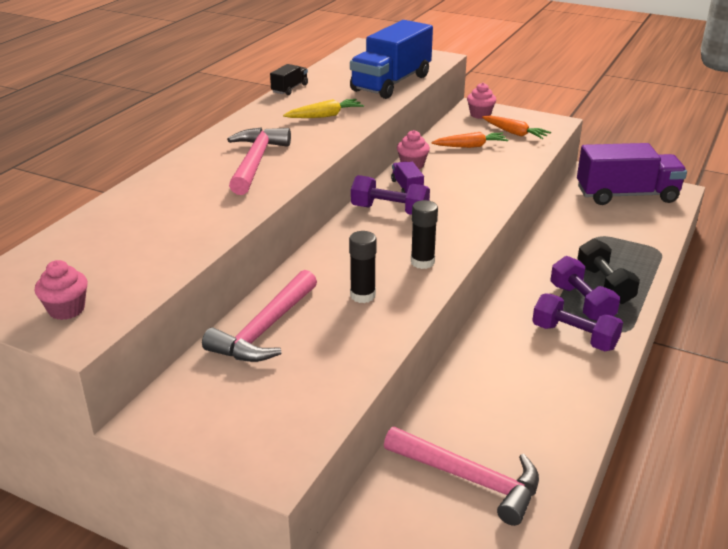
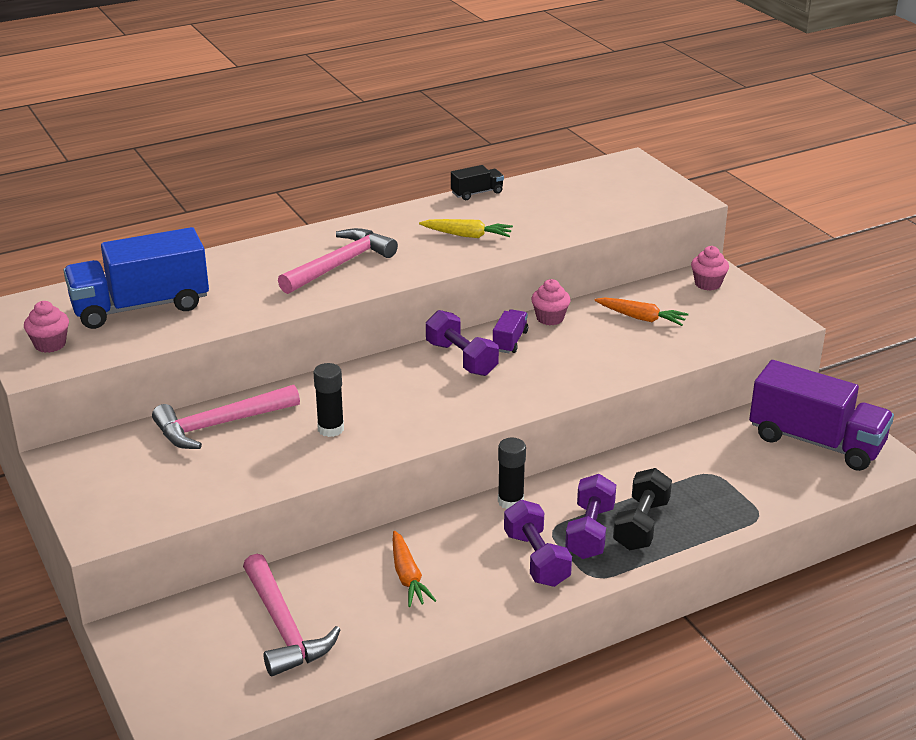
camera: 35 degrees right, 0 degrees up
(391, 83) = (588, 217): blue truck -> blue truck (140, 307)
(422, 262) = (422, 420): black glue stick -> black glue stick (510, 501)
(514, 133) = (714, 319): orange carrot -> orange carrot (408, 577)

